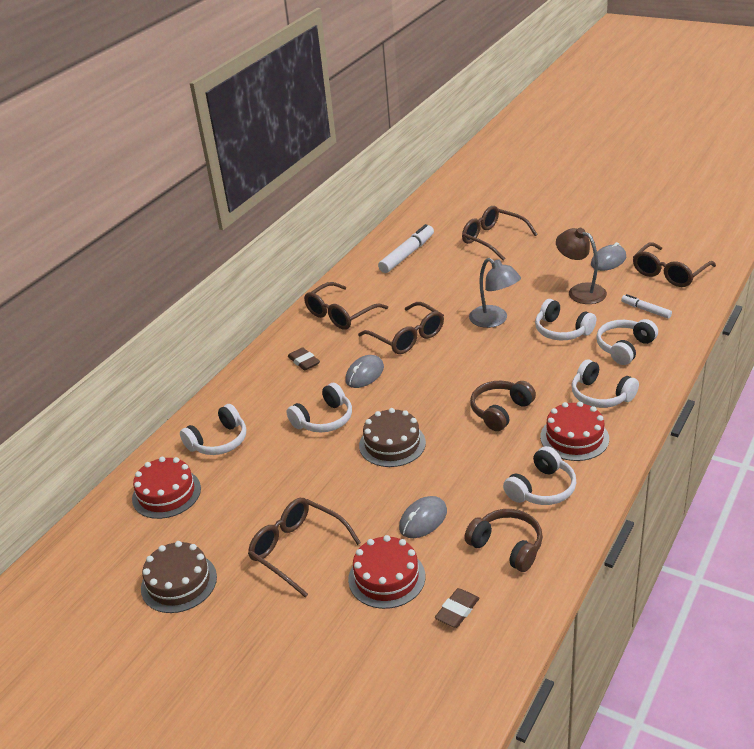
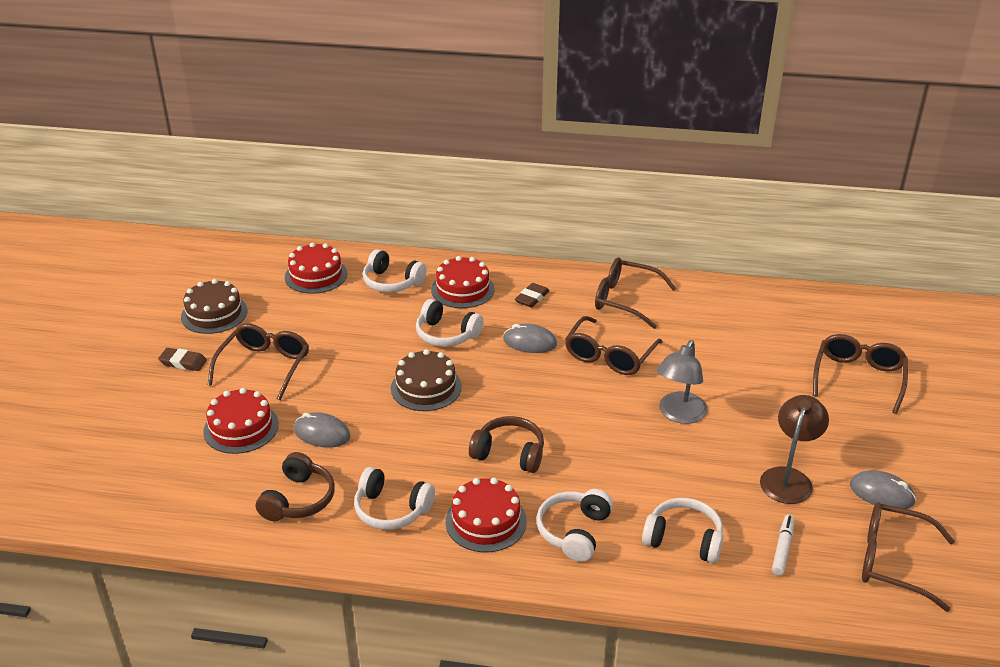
camera: 65 degrees right, 0 degrees up
(263, 399) = (462, 289): none -> red cake
(407, 254) = (773, 317): white marker -> none
(457, 610) = (207, 482): brown eraser -> brown eraser (183, 362)
(562, 330) = (690, 476): white headphones -> none

